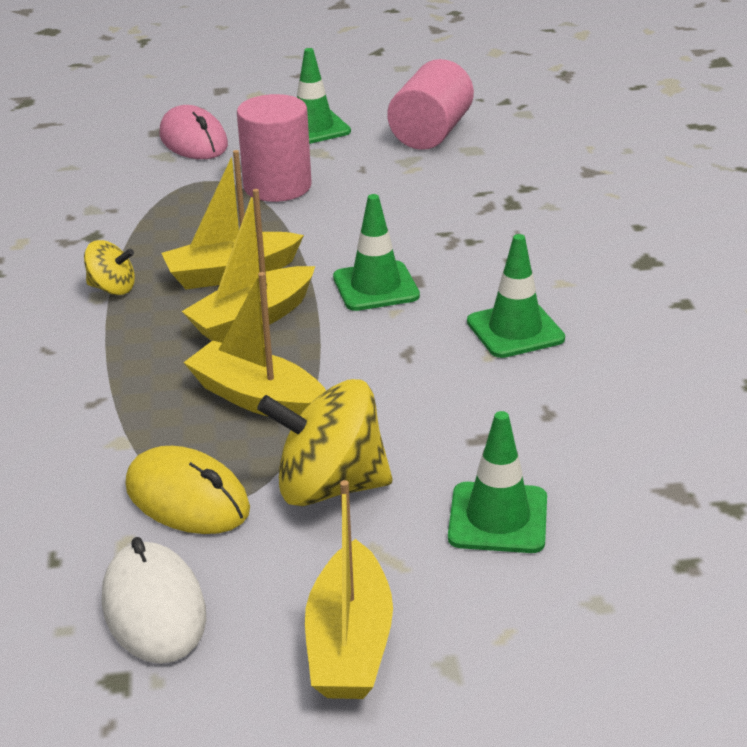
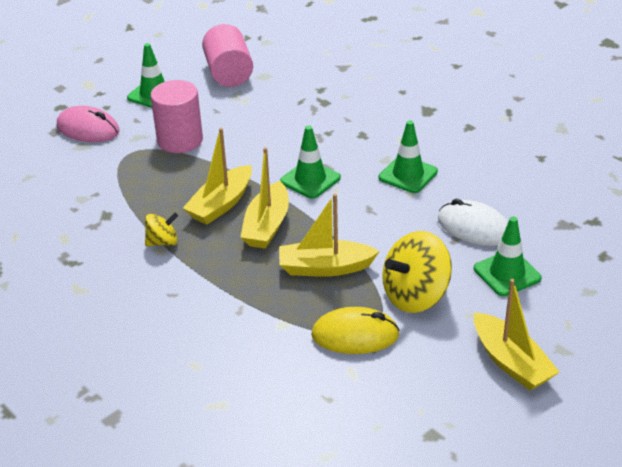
camera: 35 degrees left, 5 degrees up
(154, 608) = (407, 394): white mouse -> white mouse (474, 227)

